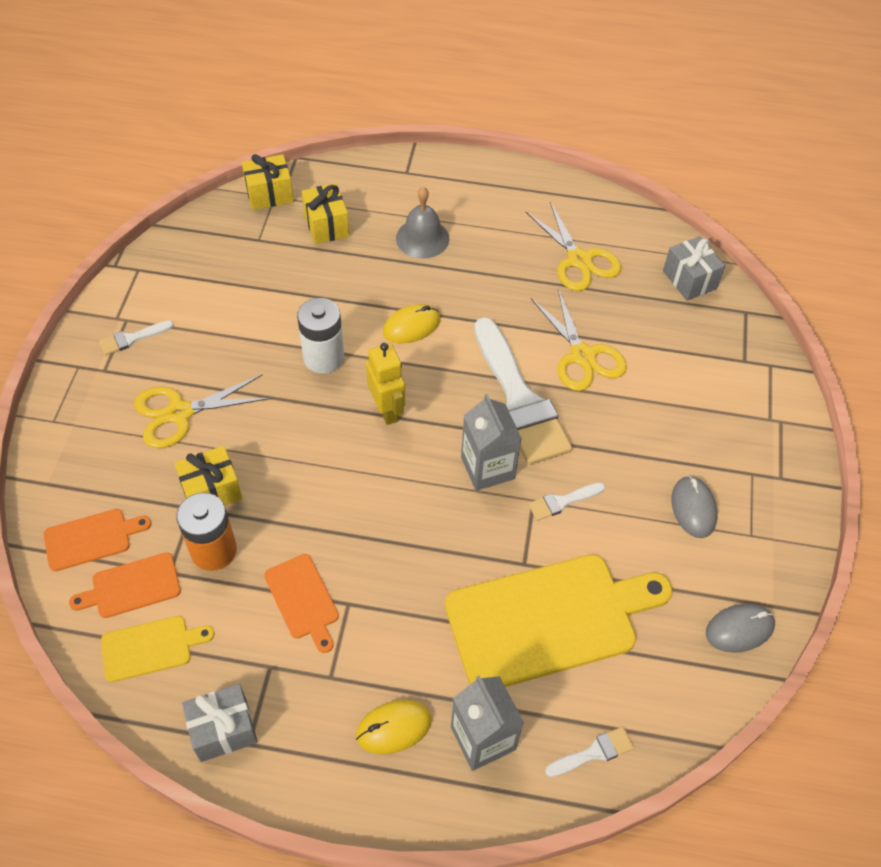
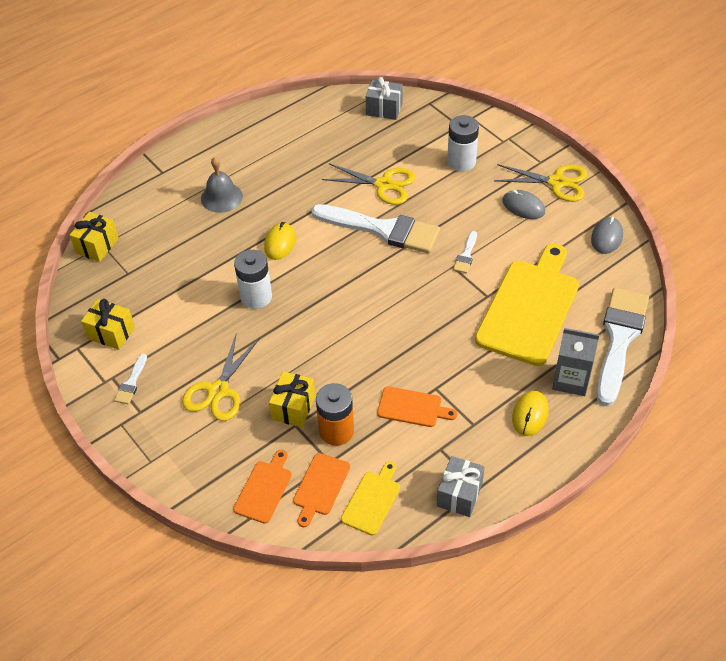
camera: 45 degrees left, 5 degrees down
(326, 225) = (157, 234): yellow gift -> yellow gift (111, 333)
(387, 410) = (326, 291): yellow robot -> none
(487, 468) = (412, 272): grey carton -> none
(579, 260) = (318, 142): yellow scissors -> yellow scissors (557, 182)
(593, 752) = (619, 339): white brush -> white brush, size x2.38
(693, 401) = (461, 162): none -> white battery

